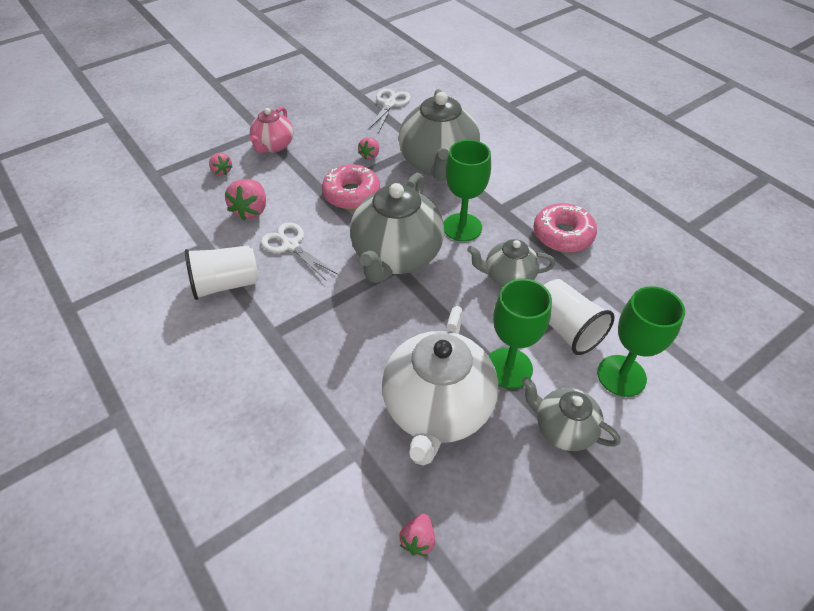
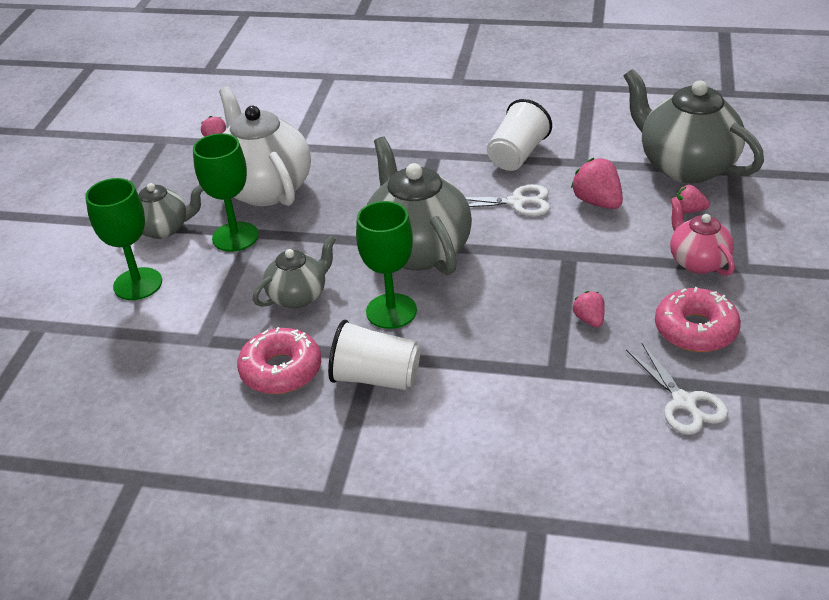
camera: 140 degrees right, 10 degrees down
(351, 194) = (540, 271): pink donut -> pink donut (695, 330)
(438, 164) = (504, 361): grey teapot -> grey teapot (685, 166)
(566, 328) = (209, 289): white cup -> white cup (376, 378)

